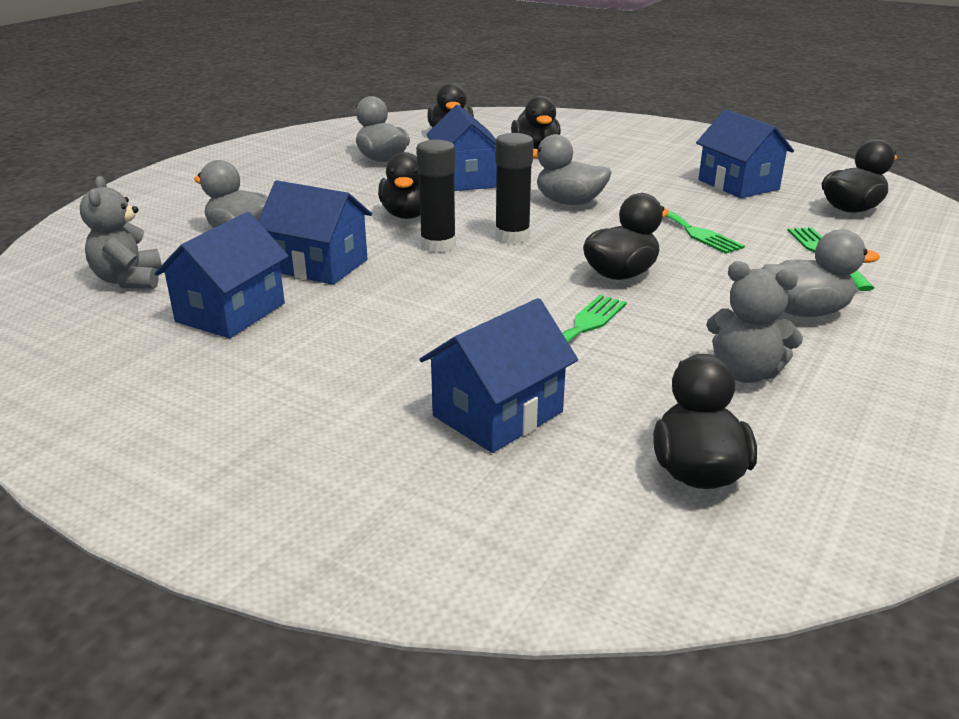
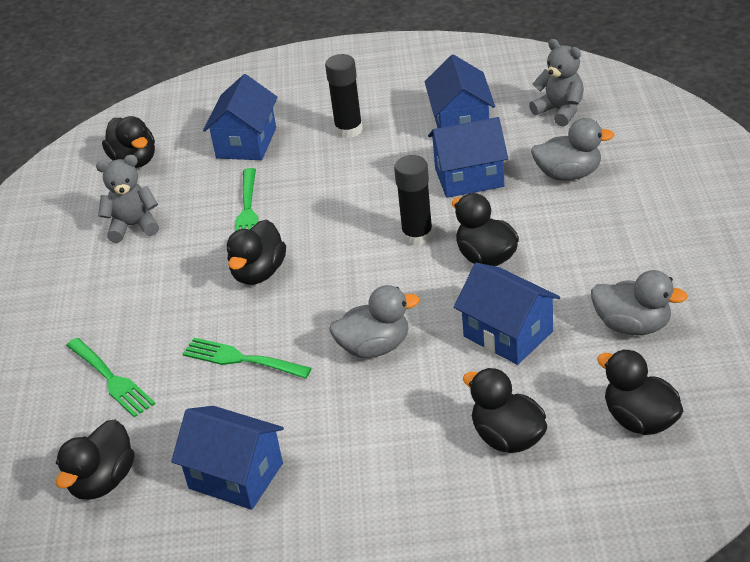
camera: 150 degrees right, 10 degrees up
(512, 236) = (375, 274): black glue stick -> black glue stick (348, 130)
(804, 311) = (112, 297): grey duck -> none

